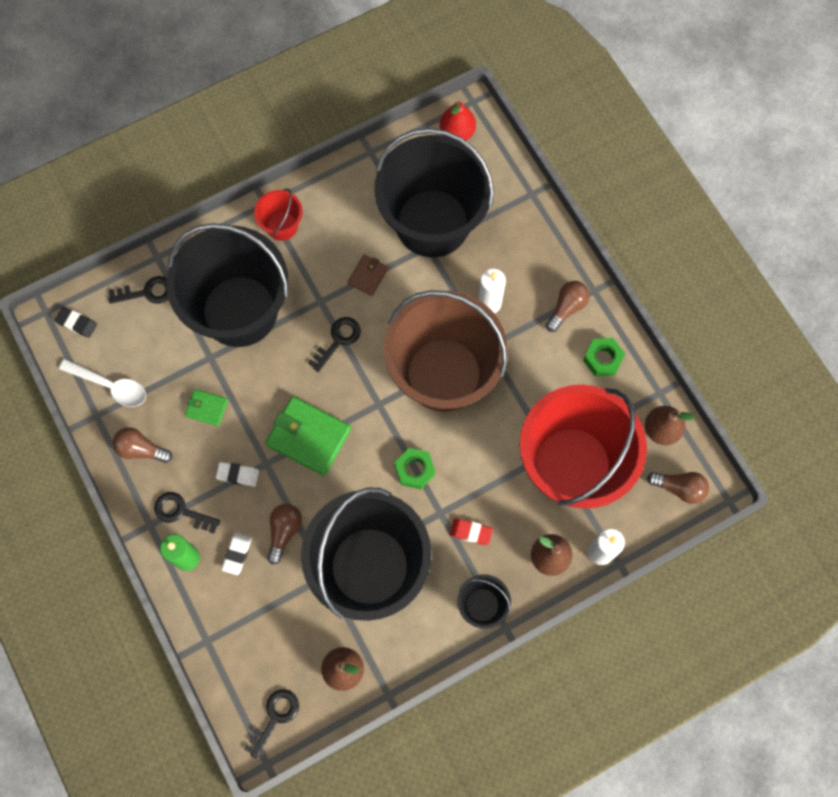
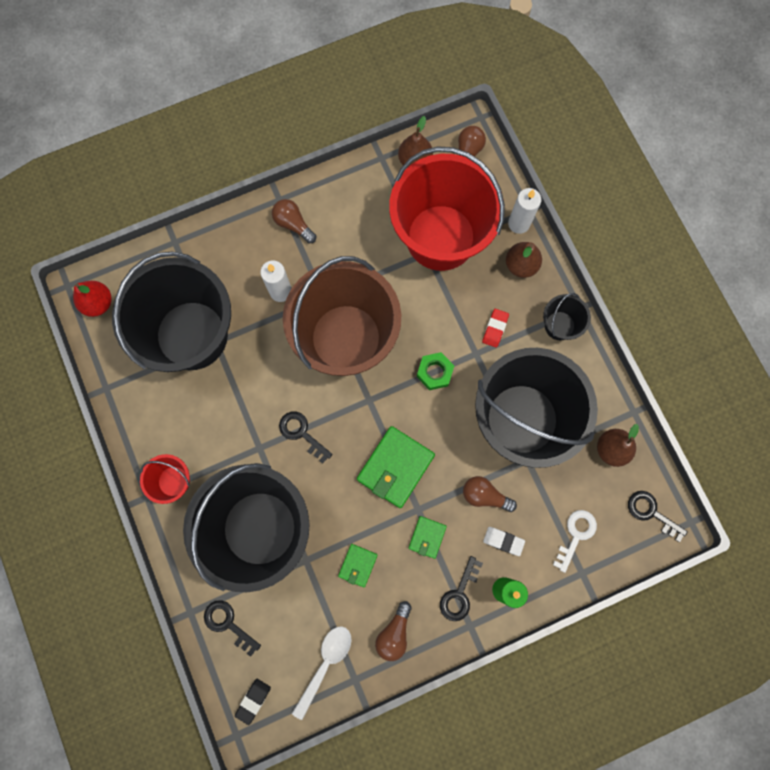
camera: 85 degrees left, 5 degrees up
(147, 292) = (228, 623): black key -> black key turned 45 degrees counterclockwise
(238, 475) = (427, 537): white eraser -> green wallet
(247, 632) = (576, 535): none -> white key
(368, 276) = (239, 400): brown wallet -> none
(602, 359) = (345, 200): green nut -> none

